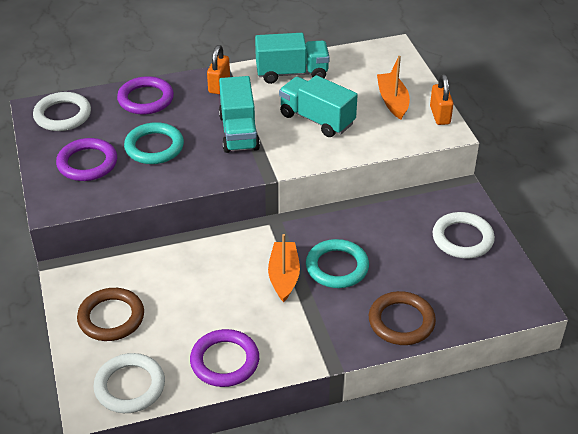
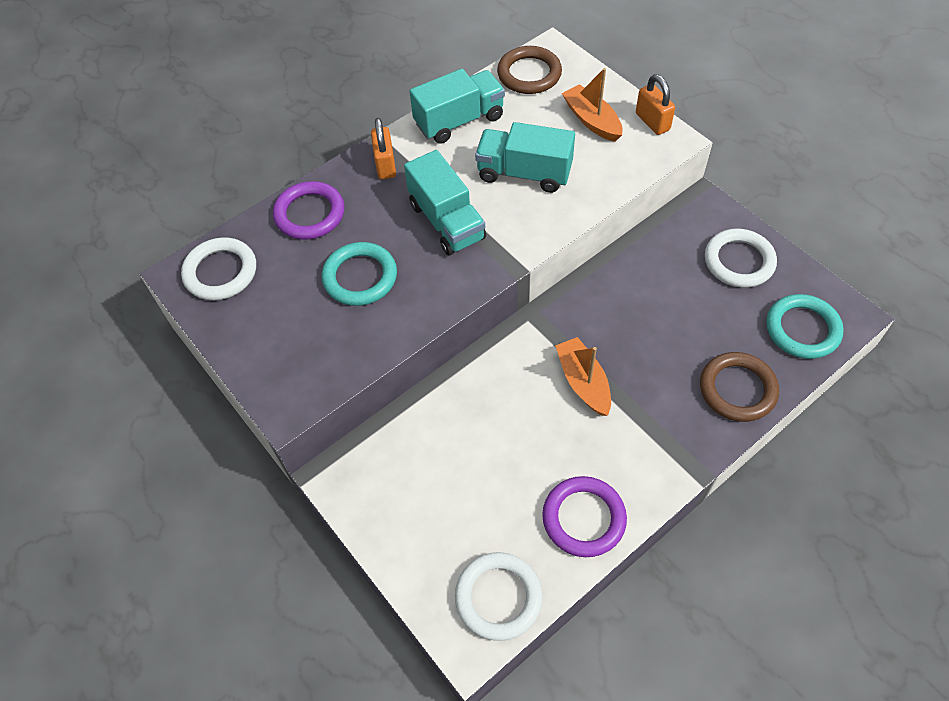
camera: 20 degrees left, 15 degrees up
(87, 163) = (292, 329): purple ring -> none
(111, 317) = (423, 515): brown ring -> brown ring (529, 74)
(337, 267) = (632, 347): turquoise ring -> turquoise ring (802, 329)

